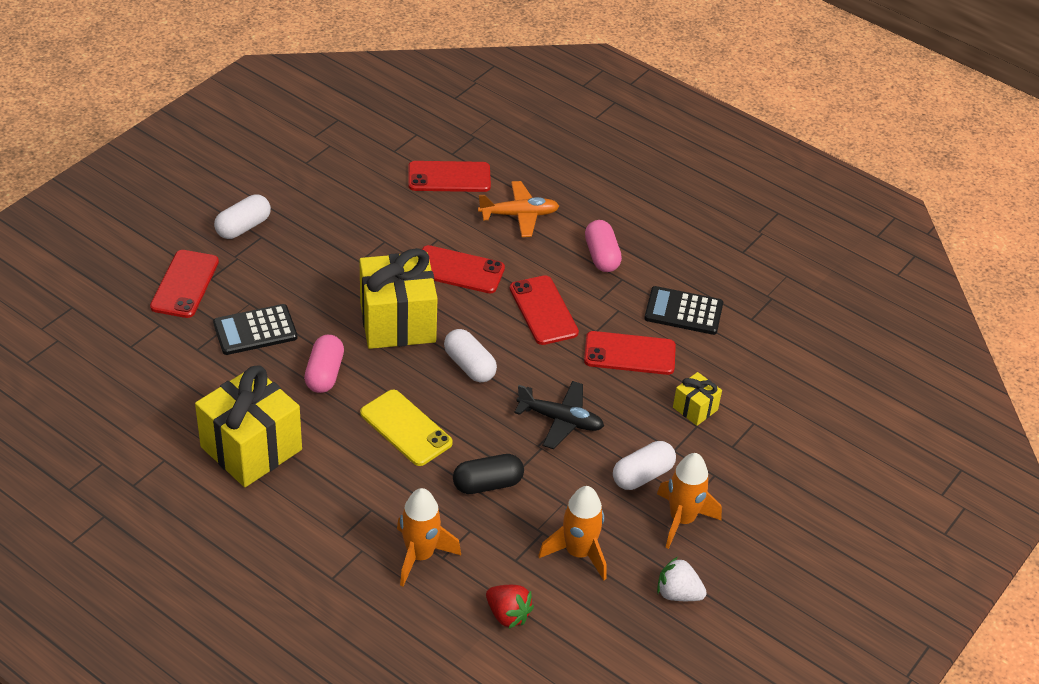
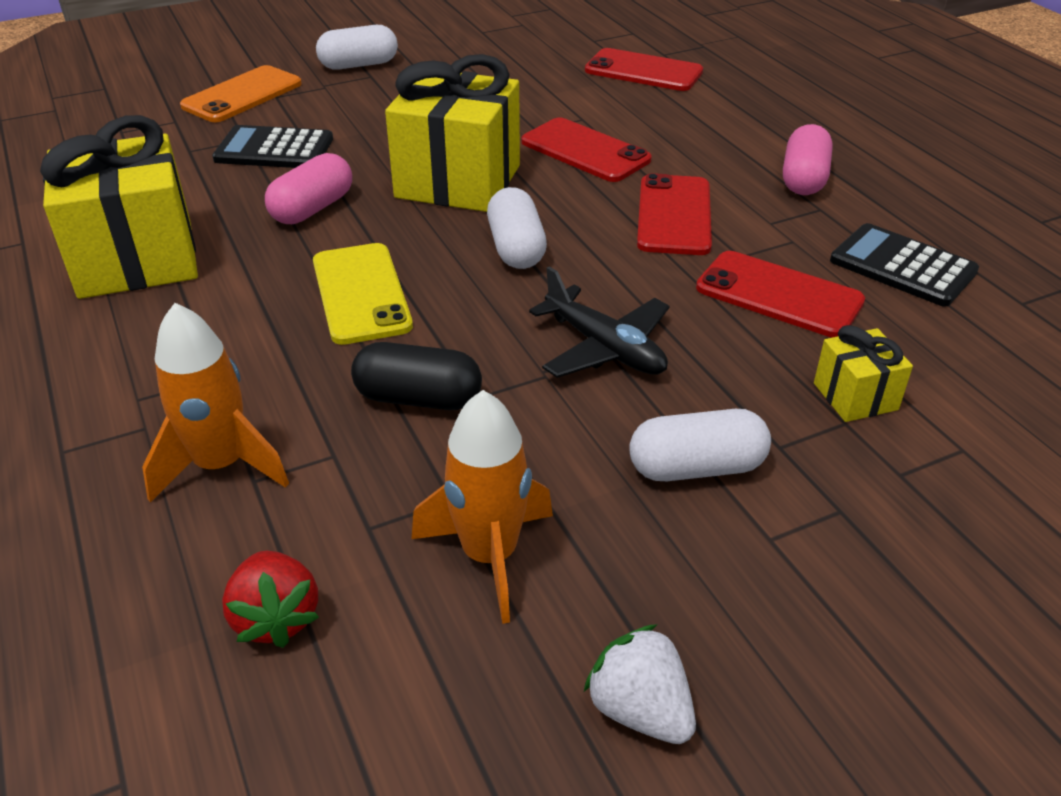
camera: 30 degrees right, 5 degrees down
(185, 284) = (242, 95): red phone -> orange phone
(519, 215) = (710, 118): orange plane -> none
(682, 520) = (730, 567): orange rocket -> none

